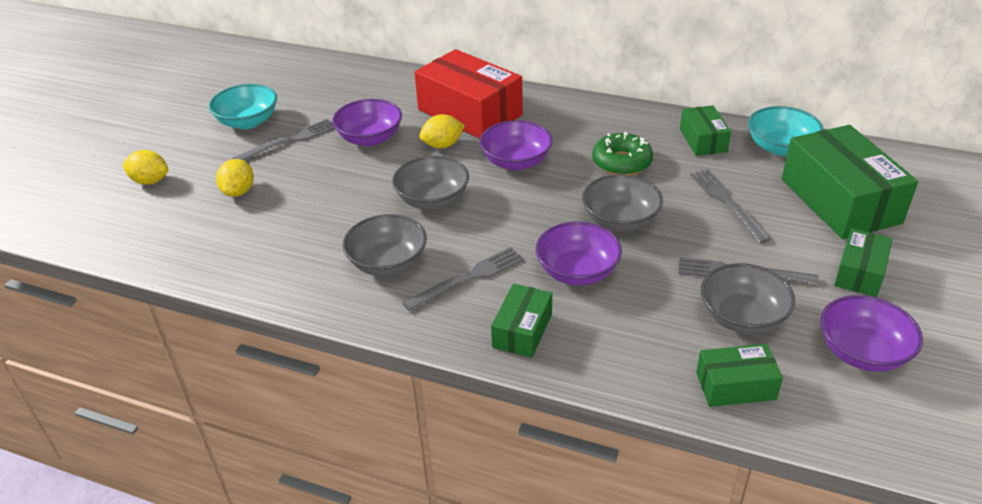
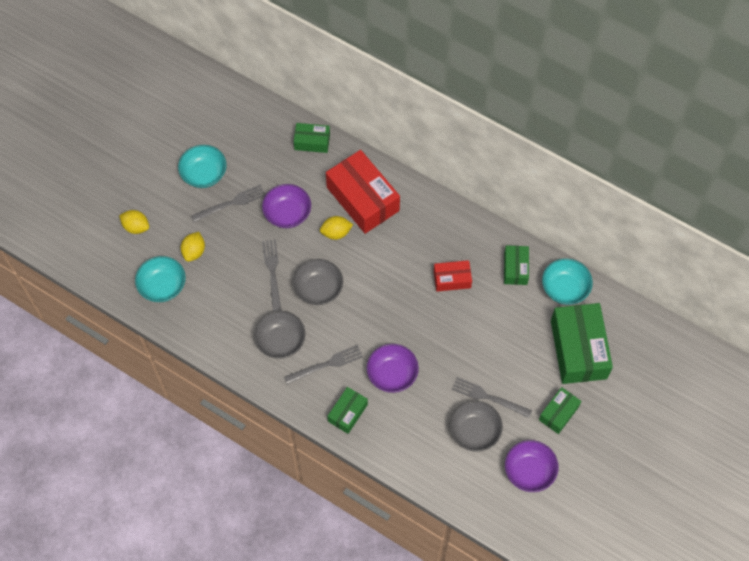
camera: 10 degrees right, 25 degrees up
(191, 233) = (163, 286): none -> turquoise bowl
(516, 162) = (381, 262): purple bowl -> none
(620, 221) = (432, 336): grey bowl -> none
(621, 162) = (452, 279): green donut -> red box
(727, 202) = (506, 334): grey fork -> grey fork (272, 272)
(735, 386) = (451, 477): green box -> green box (312, 142)

